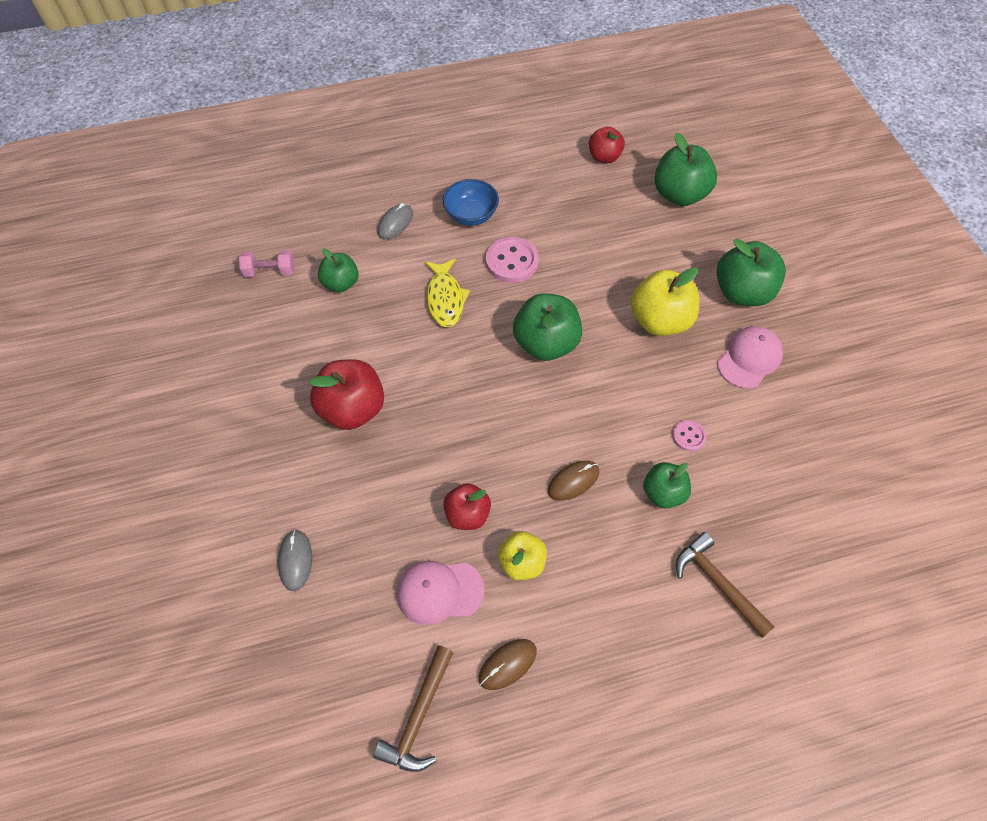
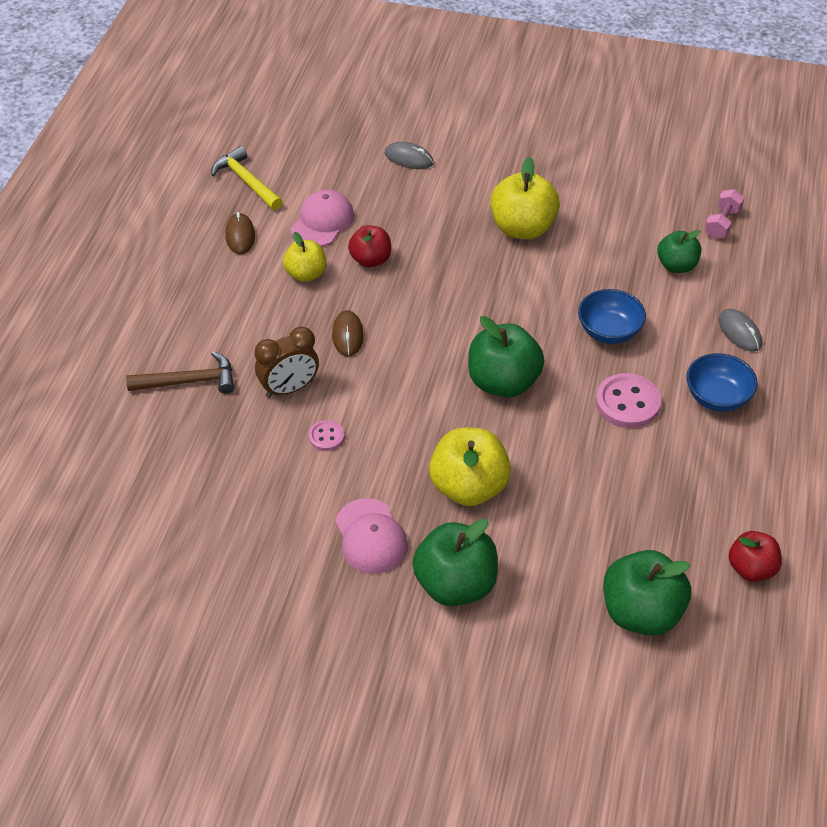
camera: 120 degrees right, 10 degrees down
(352, 409) = (522, 228): red apple -> yellow apple
(419, 716) = (246, 182): brown hammer -> yellow hammer
(445, 299) = (609, 331): yellow fish -> blue bowl
(663, 493) = (289, 388): green apple -> brown clock

